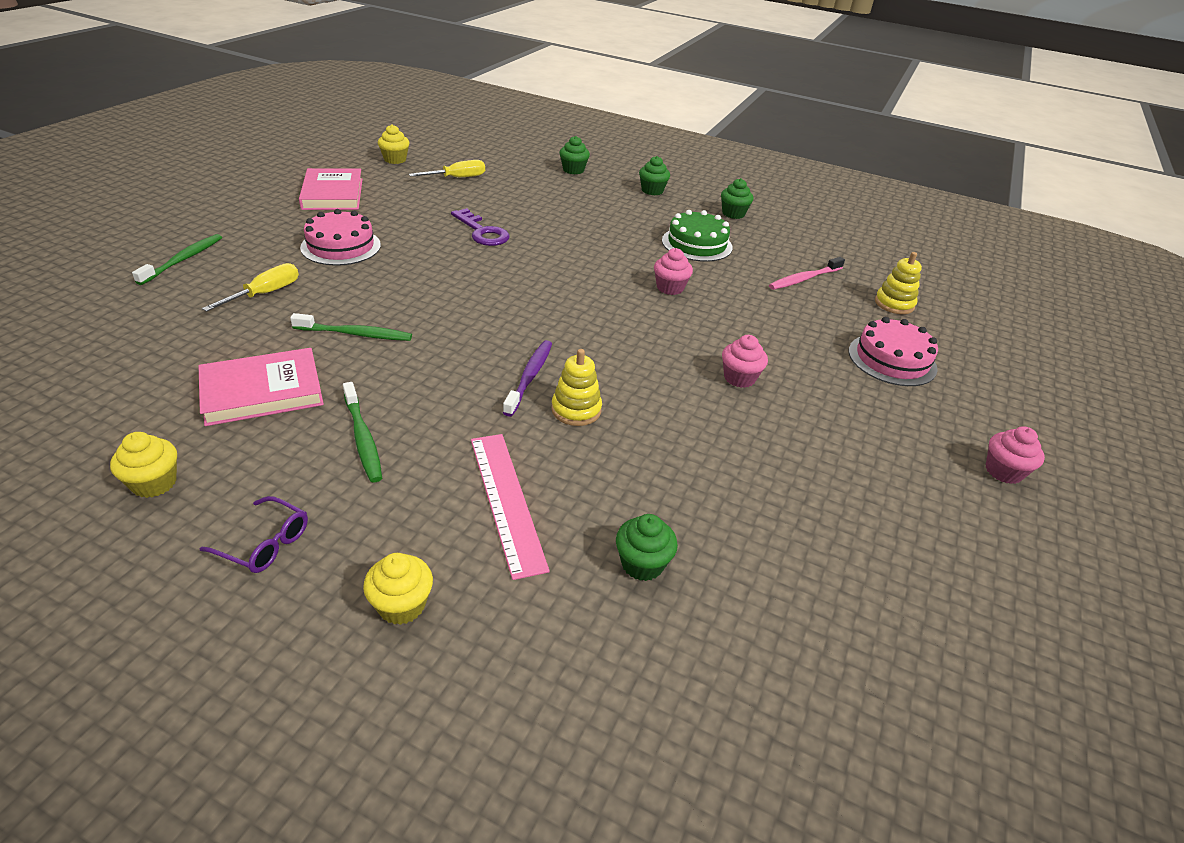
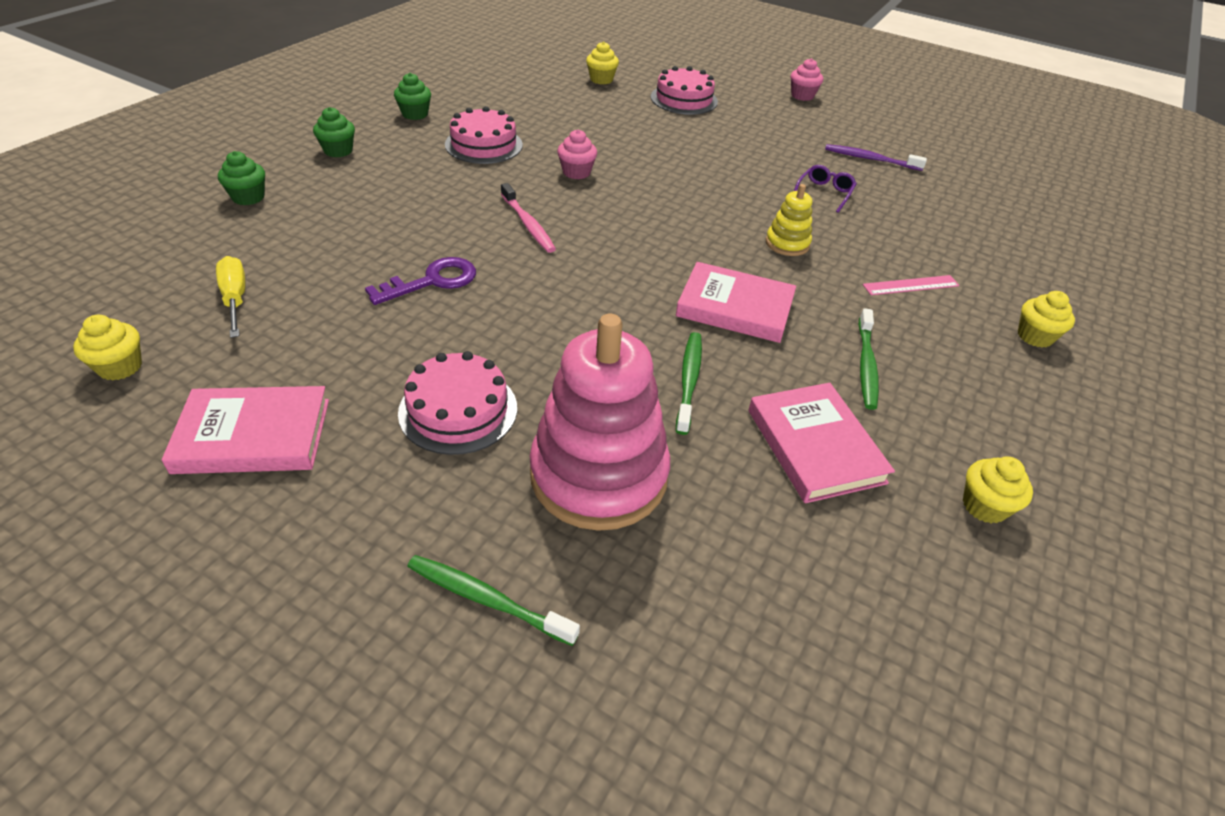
camera: 85 degrees left, 5 degrees up
(265, 294) = (599, 475): yellow screwdriver -> pink stacking toy
(265, 543) = (1017, 414): purple glasses -> purple glasses (824, 193)
(362, 438) = (866, 365): green toothbrush -> green toothbrush turned 120 degrees clockwise
(456, 365) = (735, 307): none -> pink book
(507, 500) = (910, 285): pink ruler -> pink ruler, size x0.63
(530, 377) = (745, 264): purple toothbrush -> purple toothbrush (870, 159)
(642, 564) = (944, 233): green cupcake -> none
(697, 244) = (484, 145): green cake -> pink cake
(739, 378) = (722, 163): pink cupcake -> none
(804, 279) = (559, 106): pink toothbrush -> pink toothbrush (528, 224)
(894, 304) = (601, 79): yellow stacking toy -> yellow cupcake

